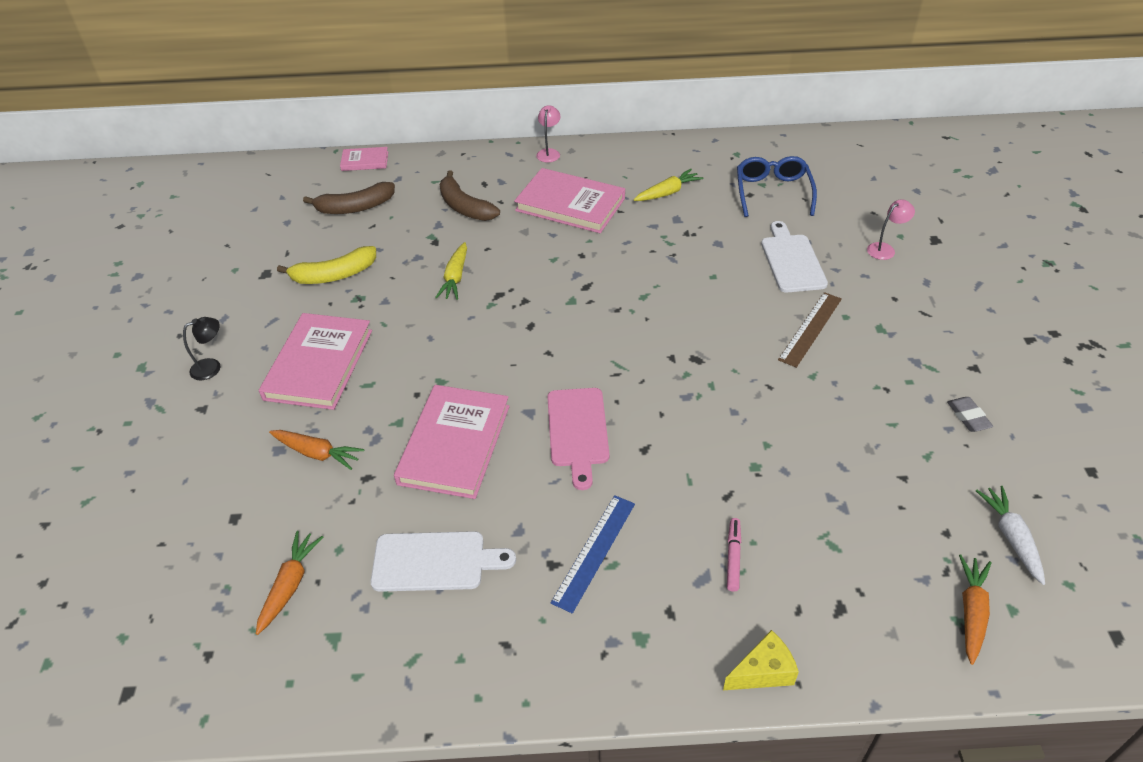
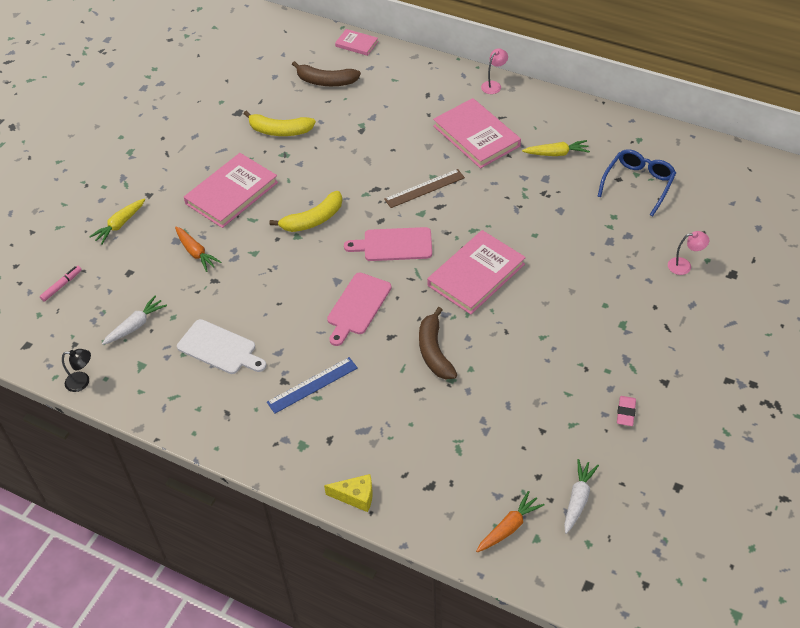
camera: 30 degrees right, 5 degrees up
(212, 367) = (169, 168): black lamp -> black lamp (82, 382)
(290, 585) = (135, 325): orange carrot -> white carrot
(447, 355) = (313, 220): none -> yellow banana
(454, 444) = (278, 282): pink book -> pink book (476, 275)
(455, 278) = (356, 164): yellow carrot -> yellow carrot (120, 225)
(464, 207) = (400, 109): brown banana -> brown banana (434, 351)
(567, 345) = (394, 245): none -> pink cutting board
(733, 557) = (391, 427): pink marker -> pink marker (62, 286)
(791, 260) = (603, 246): white cutting board -> none
(810, 329) = (571, 303): brown ruler -> brown ruler (424, 188)
(968, 417) = (625, 413): grey eraser -> pink eraser

